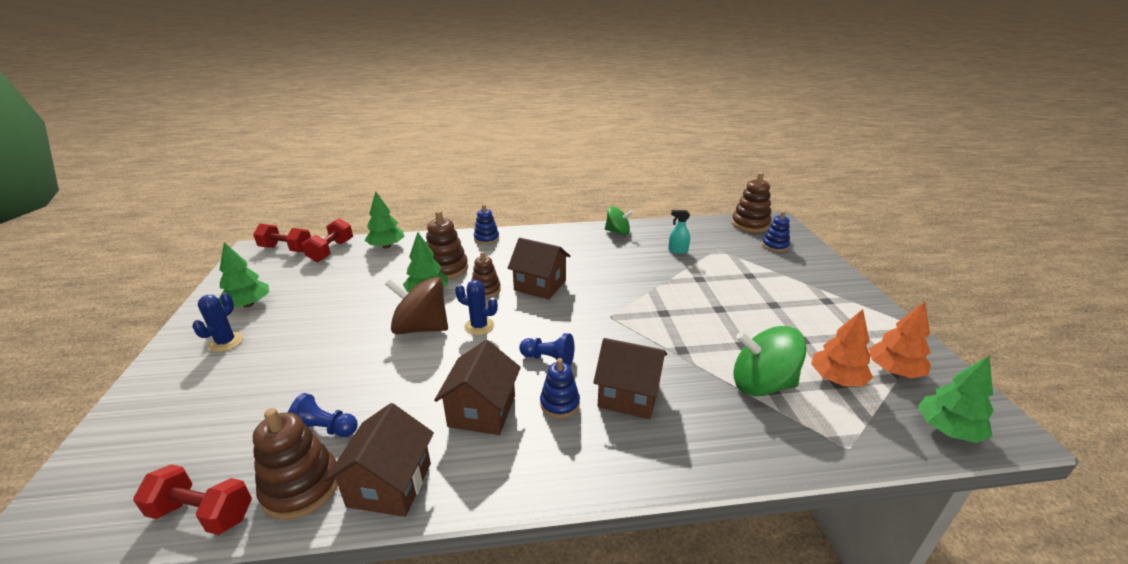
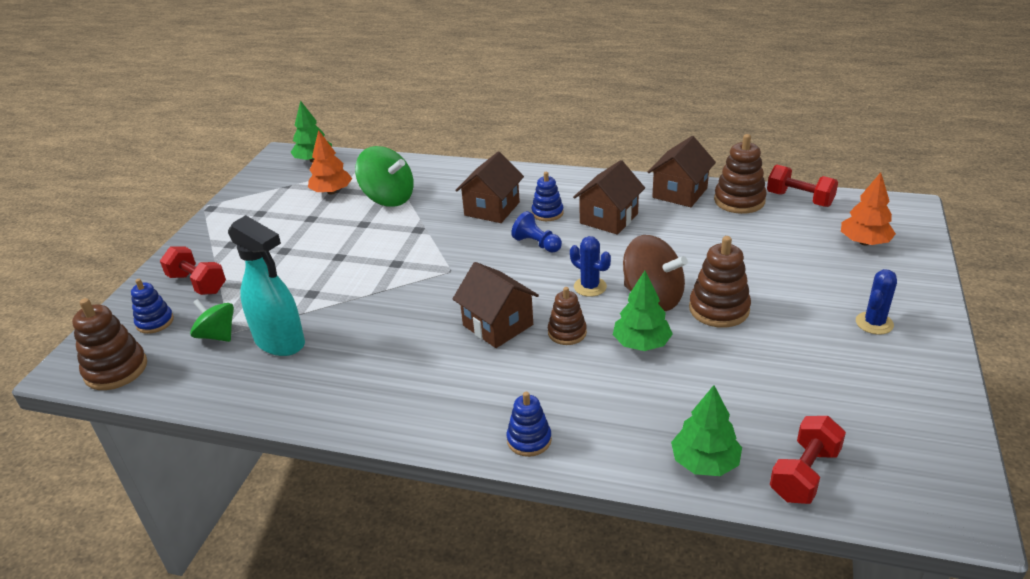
camera: 155 degrees left, 5 degrees up
(248, 304) = (883, 376): green tree -> none
(286, 249) = (895, 502): red dumbbell -> red dumbbell (197, 283)
(325, 429) = (733, 228): blue pawn -> none
(446, 269) = (610, 381): brown stacking toy -> brown stacking toy (719, 309)
(617, 232) = (316, 402): green spinning top -> green spinning top (217, 335)
(628, 395) = (492, 209): brown house -> brown house turned 75 degrees clockwise
(677, 251) = (280, 342): turquoise spray bottle -> turquoise spray bottle, size x2.21
(894, 371) = (284, 189): orange tree -> orange tree (864, 242)

